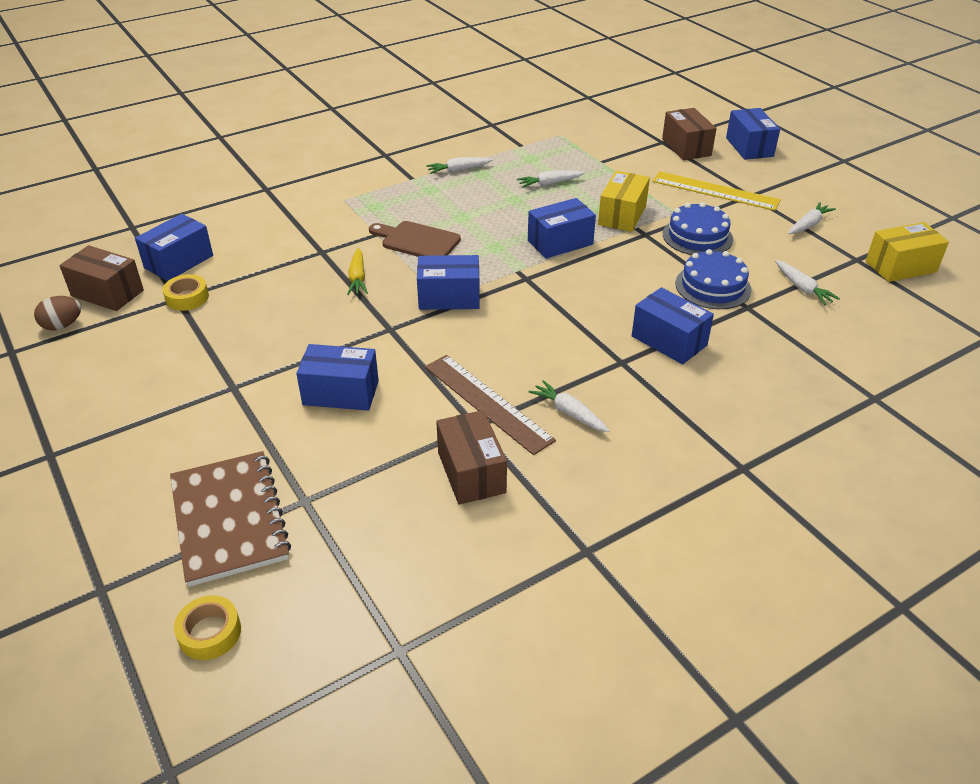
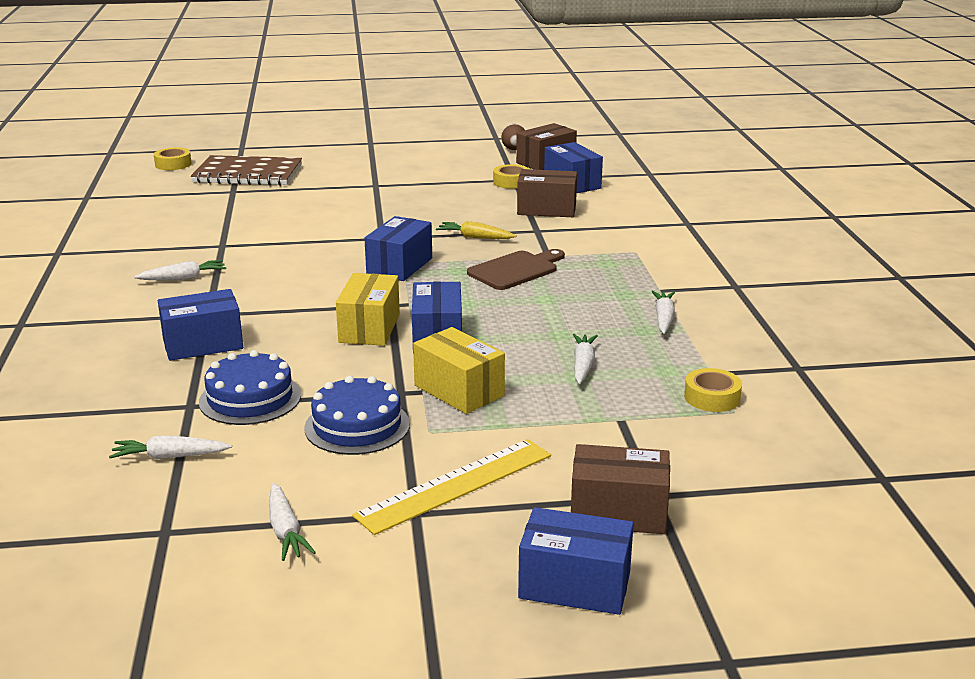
camera: 115 degrees right, 15 degrees down
(341, 393) = (323, 212): blue box -> none
(471, 472) = (179, 235): brown box -> brown box (546, 209)
(487, 402) = (240, 253): brown ruler -> none
(551, 142) = (712, 397): none -> yellow tape
(900, 266) = (101, 564): yellow box -> yellow box (369, 328)

